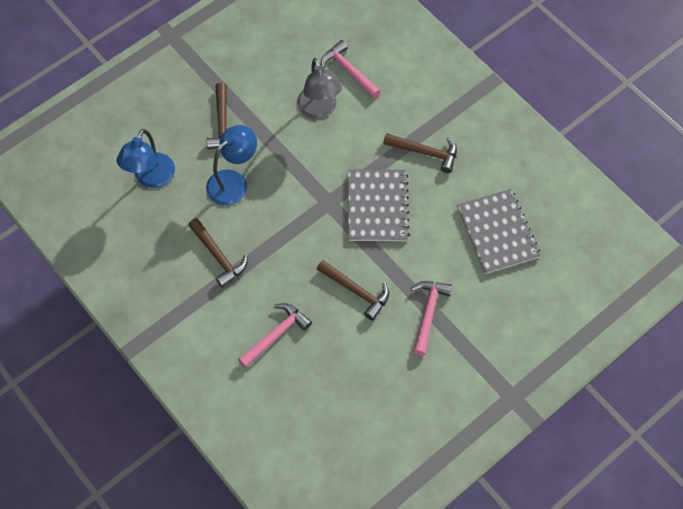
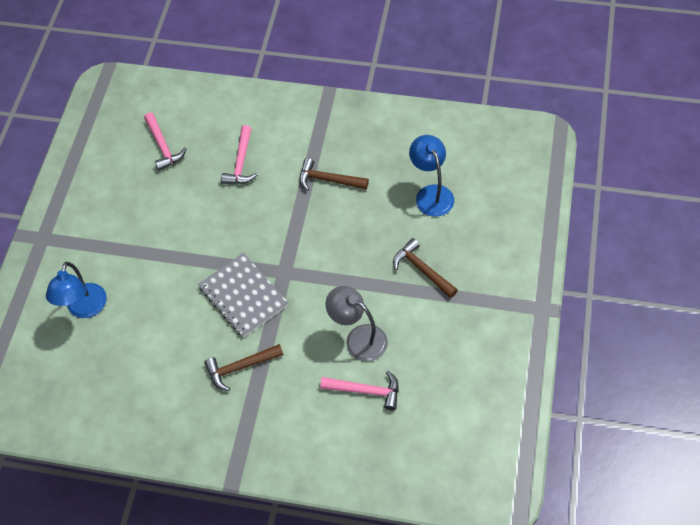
camera: 145 degrees right, 5 degrees down
(233, 182) = (369, 235): blue lamp -> blue lamp (84, 309)
(356, 291) = (208, 227): brown hammer -> none
(428, 313) = (143, 249): pink hammer -> pink hammer (163, 146)
(497, 232) = (132, 345): grey notebook -> none

